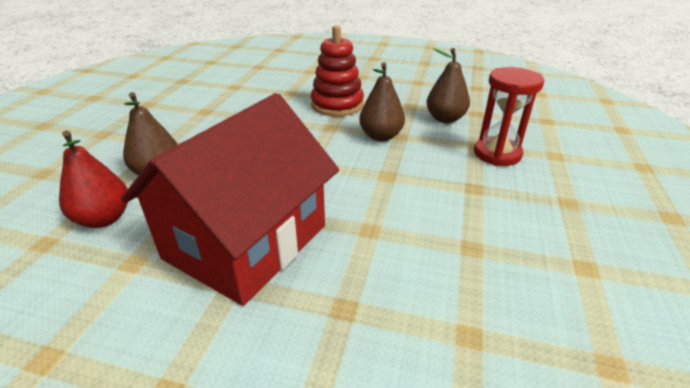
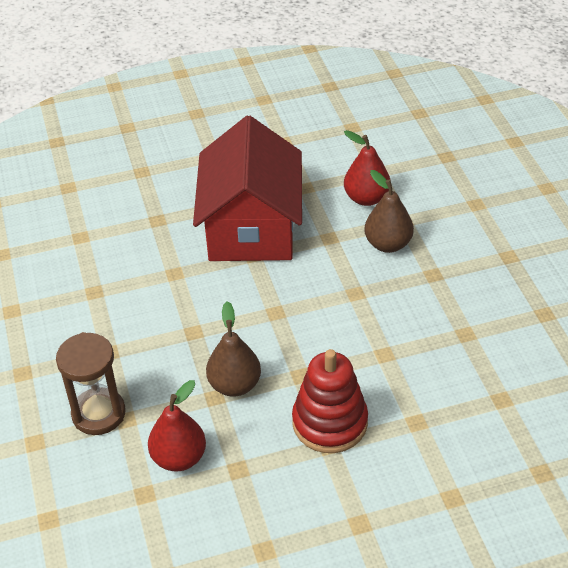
camera: 150 degrees right, 10 degrees up
(445, 119) = (179, 458): brown pear -> red pear
(497, 154) = (98, 414): red hourglass -> brown hourglass

